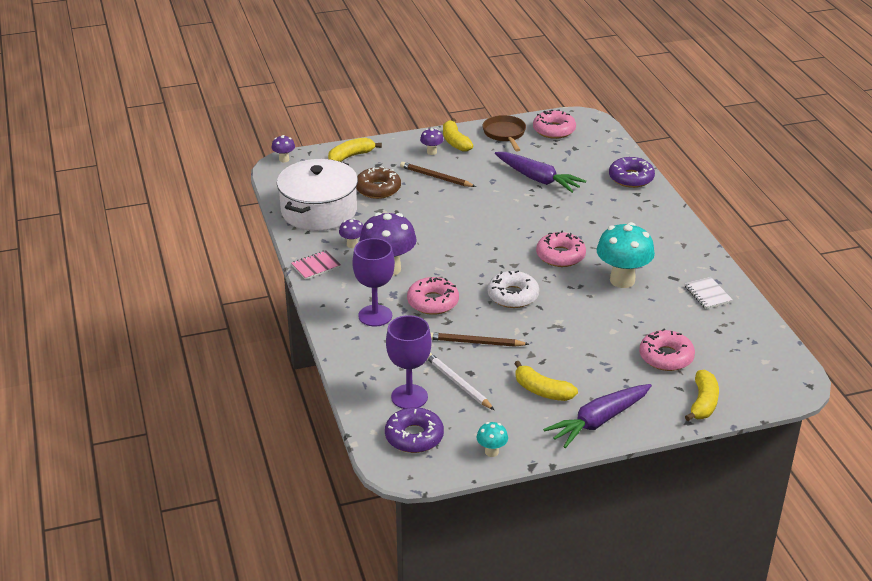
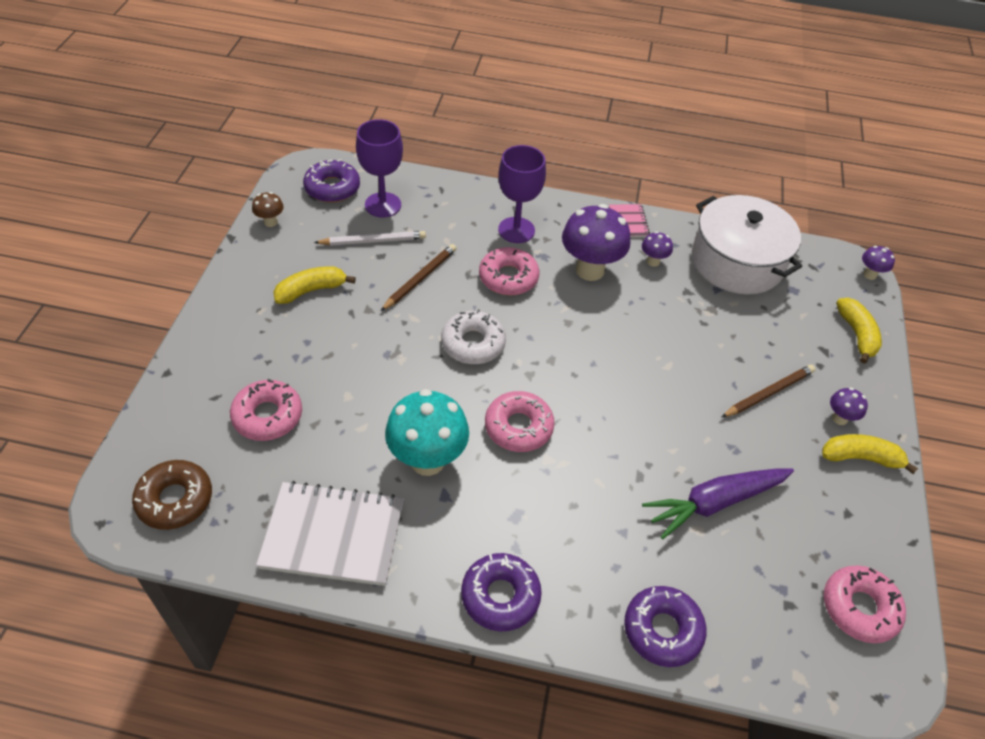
camera: 115 degrees right, 15 degrees up
(378, 189) = (763, 327): brown donut -> brown donut (175, 500)
(491, 452) = (270, 222): turquoise mushroom -> brown mushroom
(505, 134) = (866, 531): brown pan -> none
(598, 421) = (235, 307): purple carrot -> none
(672, 228) = (500, 596): none -> purple donut
(703, 403) = (177, 402): yellow banana -> none
(707, 294) = (333, 535): white notebook -> white notebook, size x2.04

